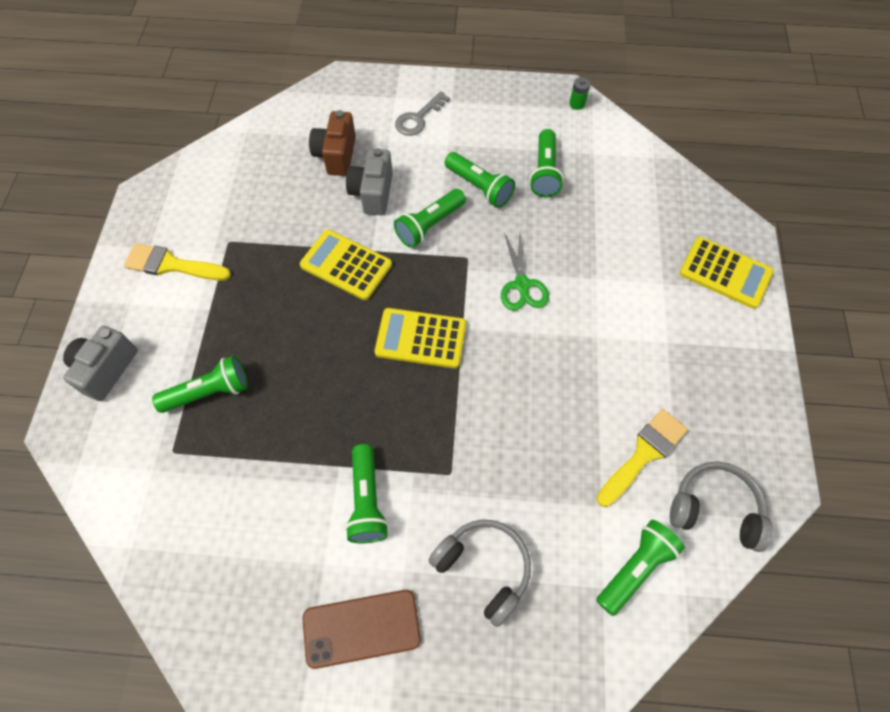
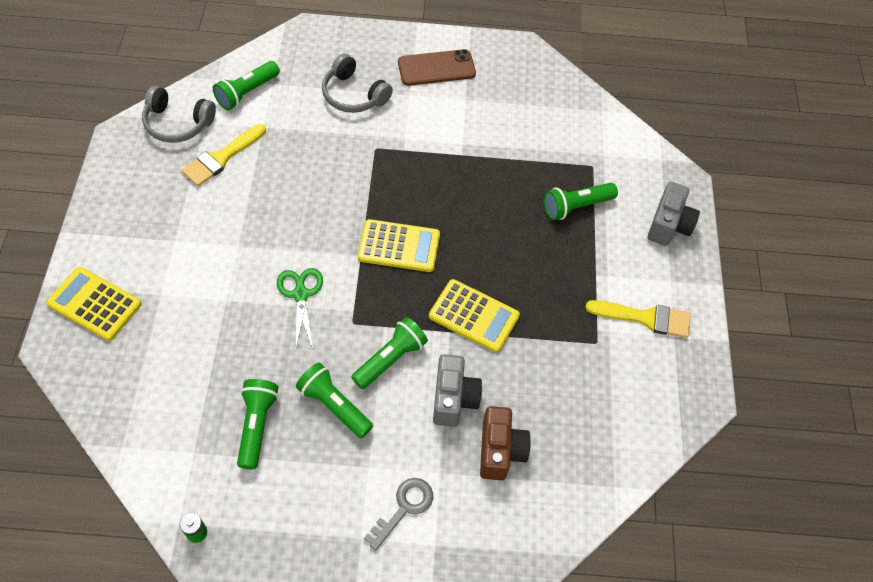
camera: 175 degrees right, 5 degrees down
(367, 500) = (438, 133): green flashlight -> none

